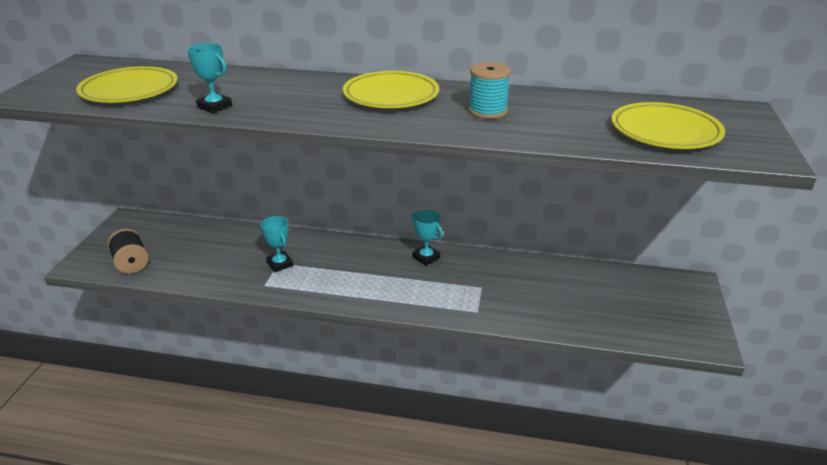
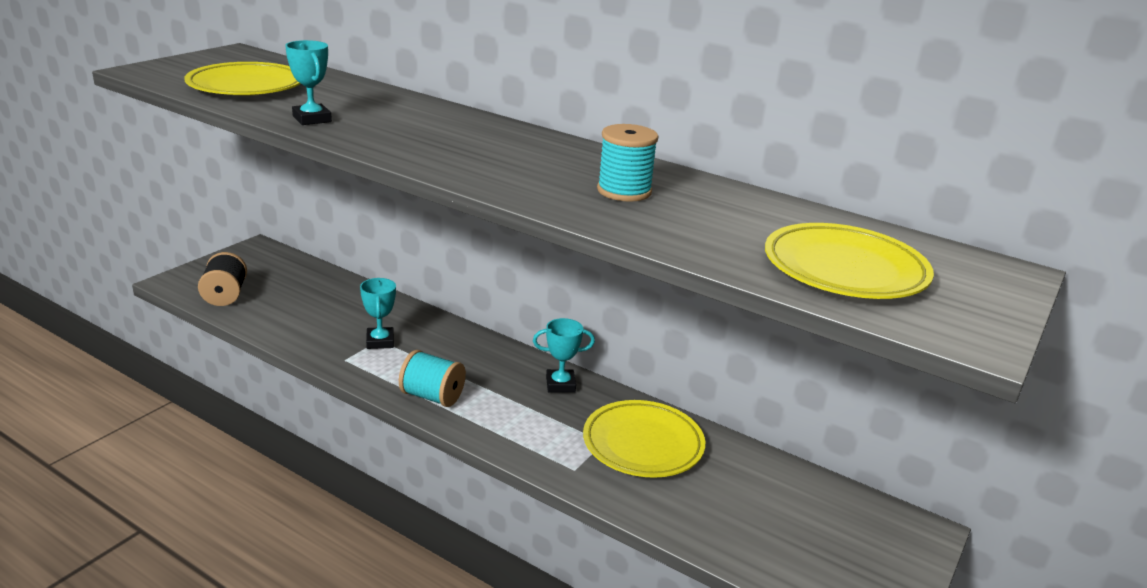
camera: 20 degrees right, 5 degrees down
(348, 292) = (432, 396): none -> turquoise spool
(391, 96) = (524, 149): yellow plate -> yellow plate (643, 444)
(426, 257) = (560, 384): turquoise trophy -> turquoise trophy turned 75 degrees counterclockwise

